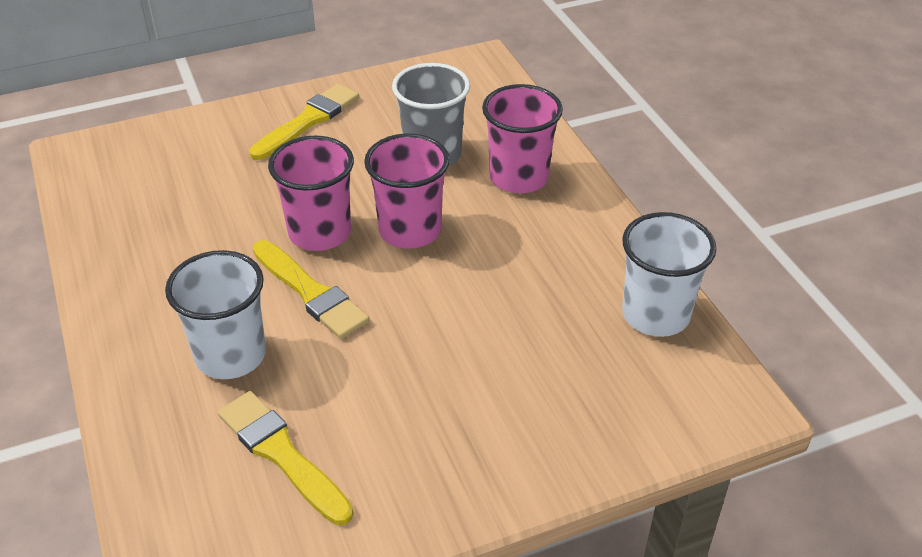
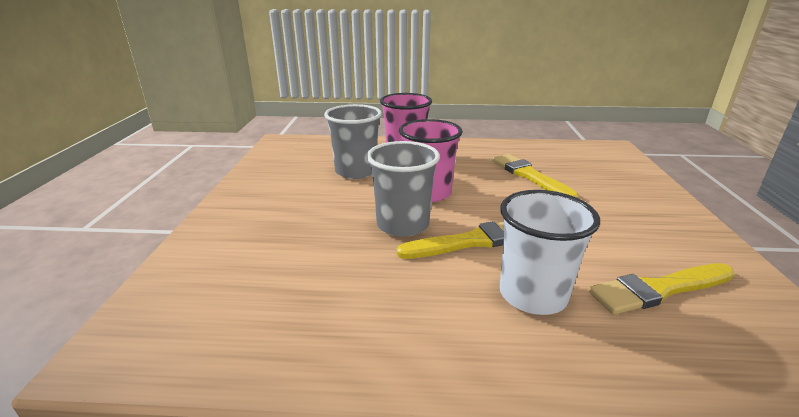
camera: 65 degrees left, 15 degrees down
(308, 121) = (260, 204): yellow brush -> yellow brush (529, 176)
(319, 232) = (402, 224): pink cup -> grey cup
(655, 314) = (543, 149): white cup -> none

